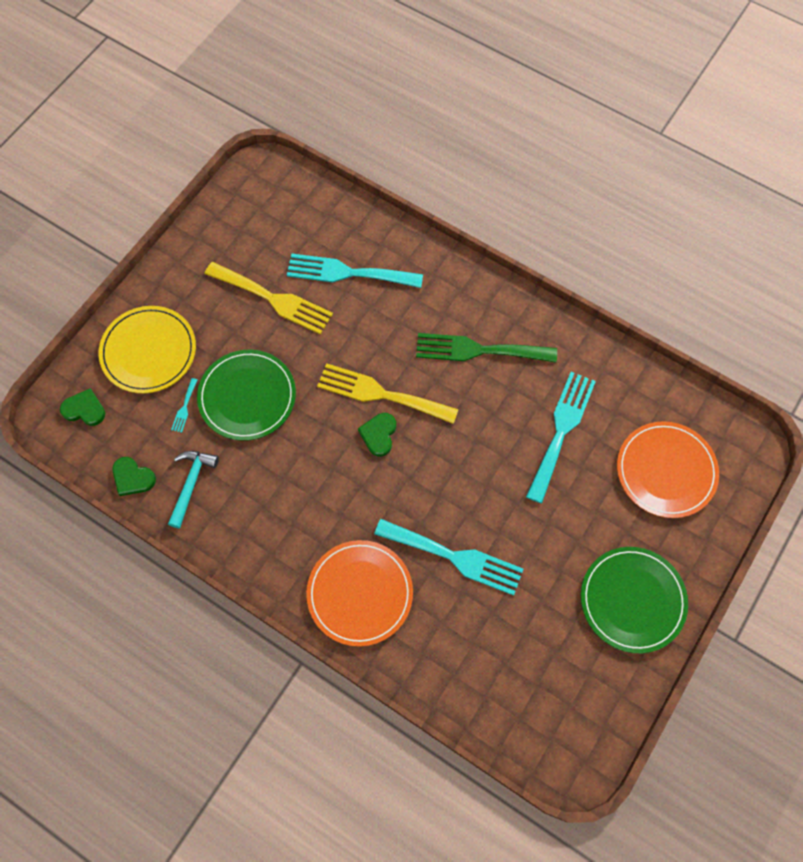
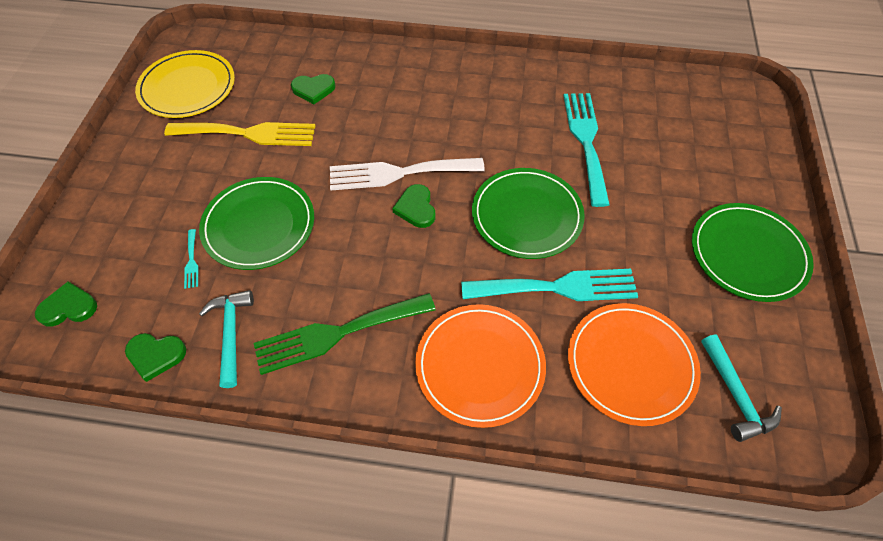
camera: 25 degrees left, 10 degrees down
(148, 351) = (128, 224): yellow plate -> yellow plate (187, 87)
(348, 273) = (313, 89): turquoise fork -> green heart
(380, 394) = (398, 173): yellow fork -> white fork
(466, 482) = (526, 215): none -> green plate
(478, 350) = (471, 107): green fork -> green fork (337, 333)
(539, 706) = (735, 395): none -> turquoise hammer
(666, 471) = (697, 138): orange plate -> orange plate (631, 364)

